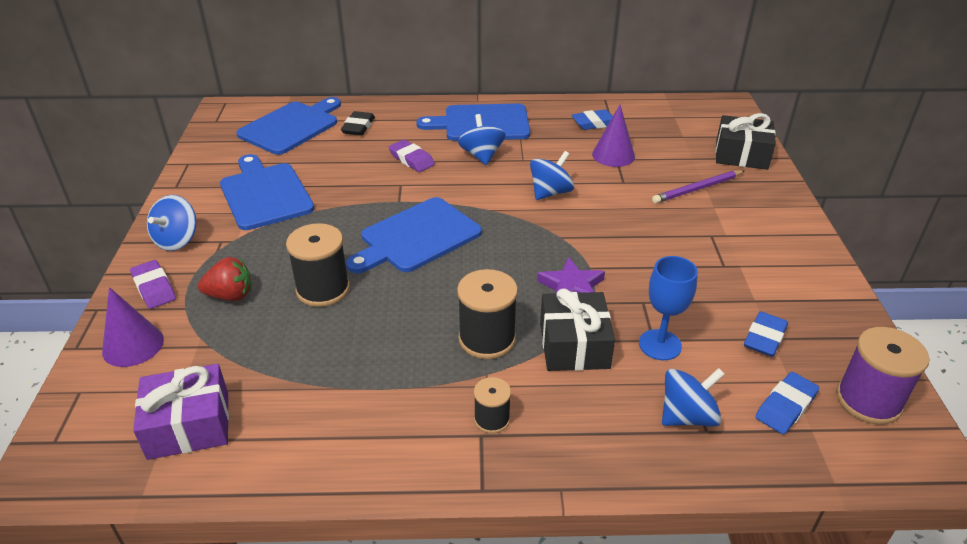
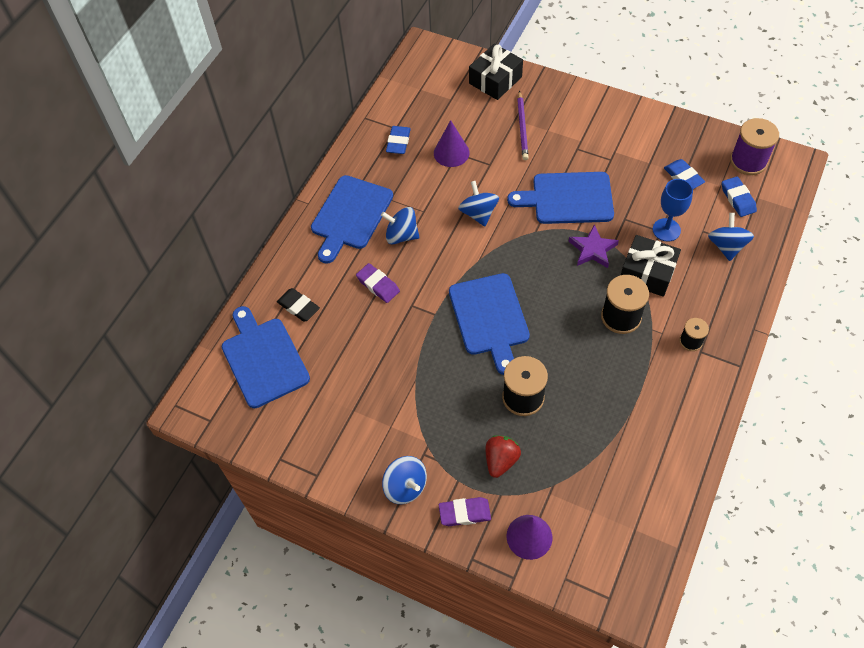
camera: 60 degrees left, 20 degrees up
(189, 425) = (627, 511): purple gift -> none
(265, 194) = (370, 407): blue cutting board -> blue cutting board (568, 198)
(411, 159) = (378, 285): purple eraser -> purple eraser turned 60 degrees clockwise

